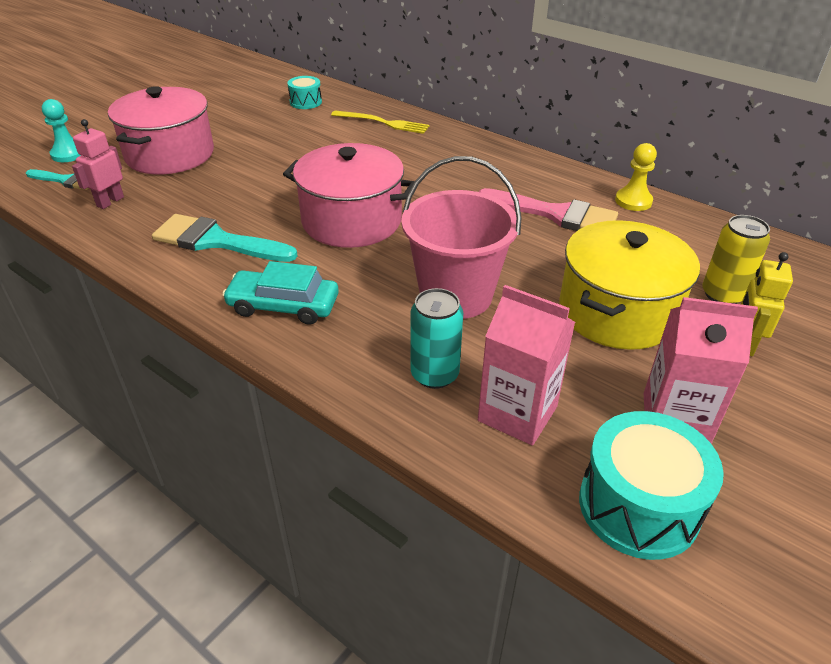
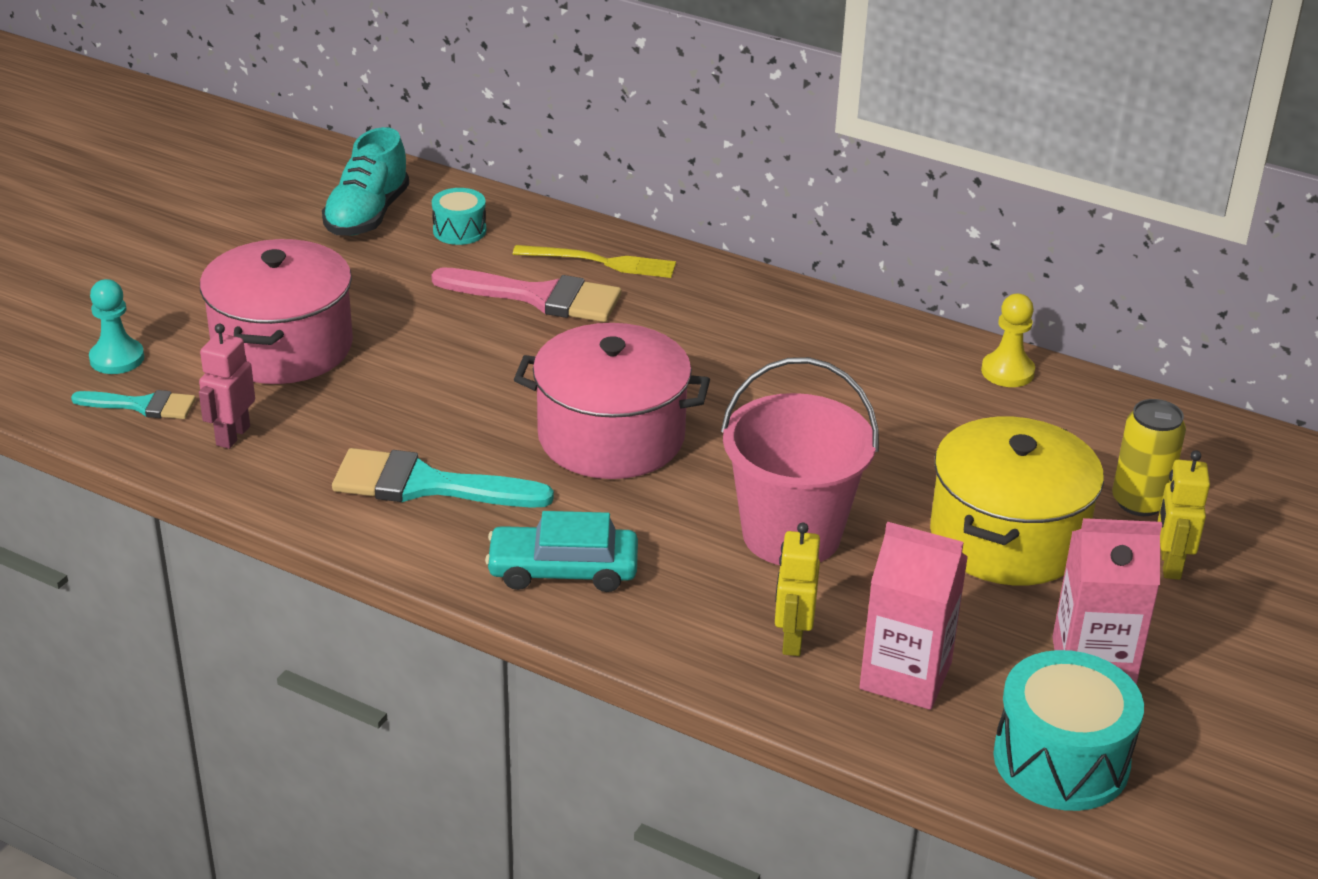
camera: 10 degrees left, 5 degrees down
(256, 92) = (367, 215): none -> turquoise shoe
(434, 374) = (792, 640): turquoise can -> yellow robot
(556, 214) = (901, 402): pink brush -> pink brush (539, 297)

